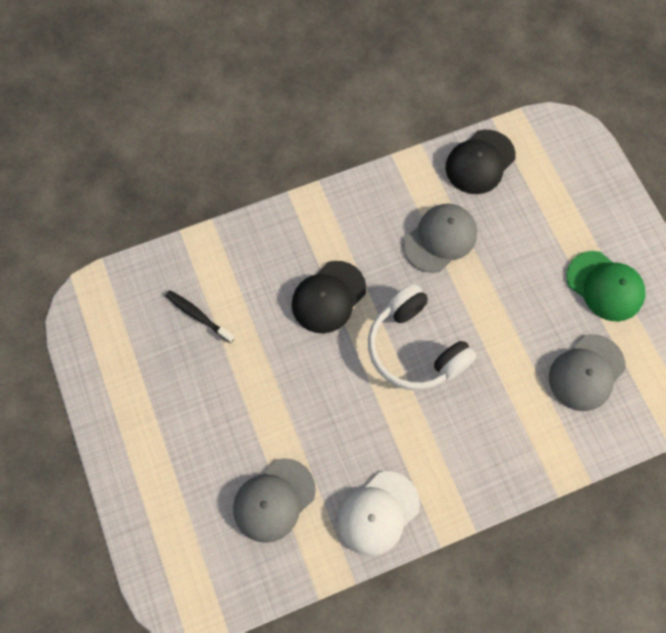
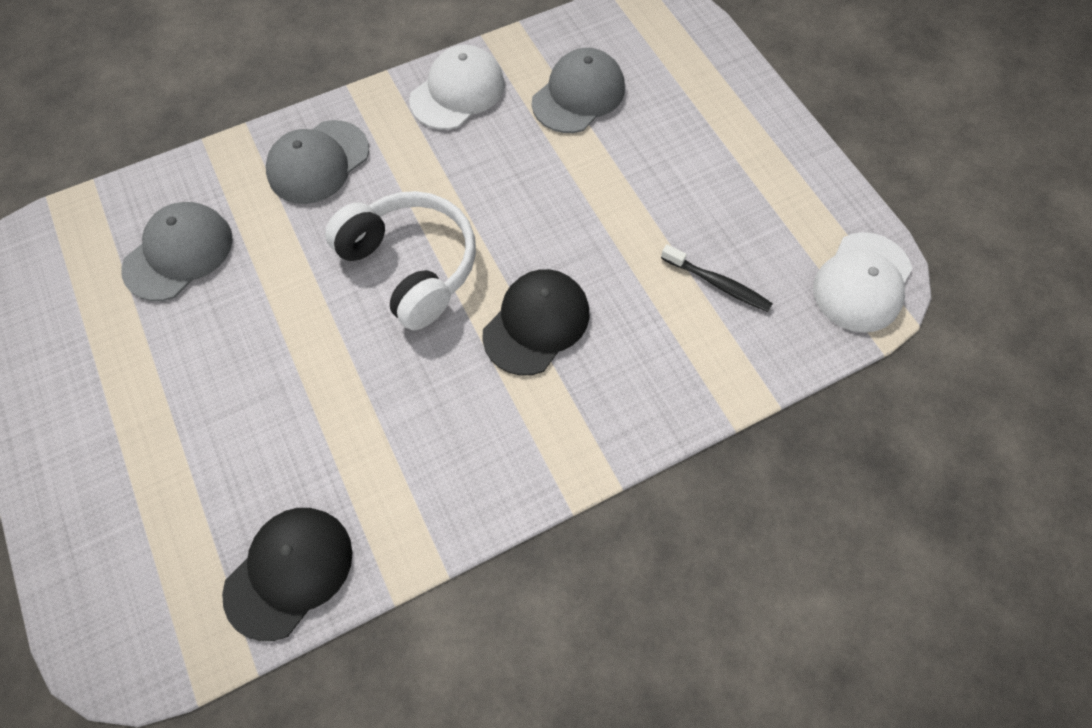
camera: 175 degrees right, 5 degrees down
(97, 308) = (862, 282): none -> white cap
(440, 239) = (368, 425): grey cap -> grey cap (318, 162)
(605, 286) = (122, 371): green cap -> none

